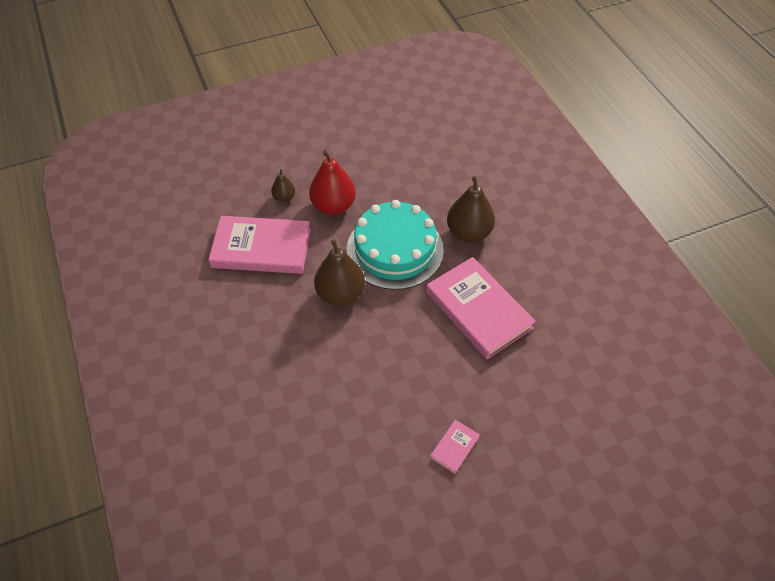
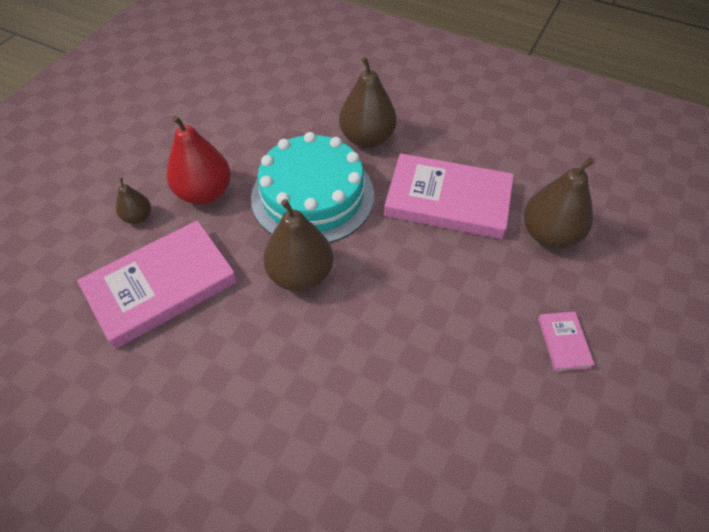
camera: 40 degrees left, 0 degrees up
(522, 379) = (549, 235): none -> brown pear

